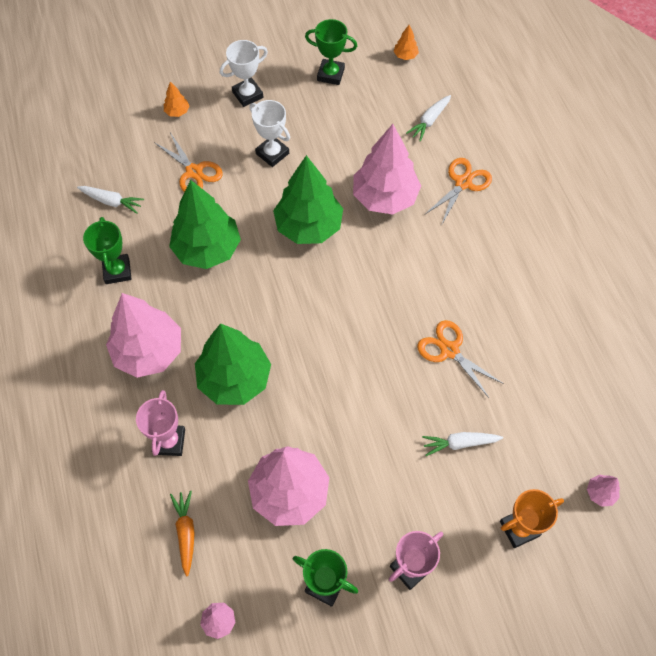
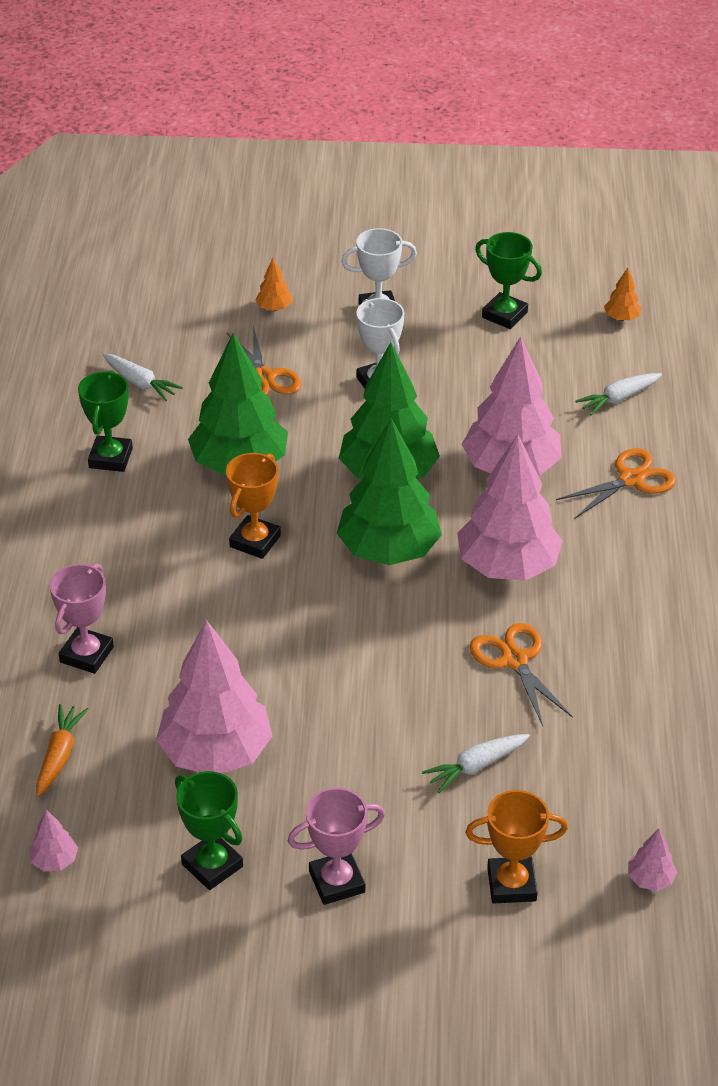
camera: 20 degrees right, 20 degrees down
(149, 351) = (108, 553): pink tree -> pink tree (507, 566)
(234, 379) = (205, 612): green tree -> green tree (388, 551)
(244, 309) = (255, 541): none -> orange trophy
(459, 443) = (476, 766): white carrot -> white carrot turned 45 degrees counterclockwise

